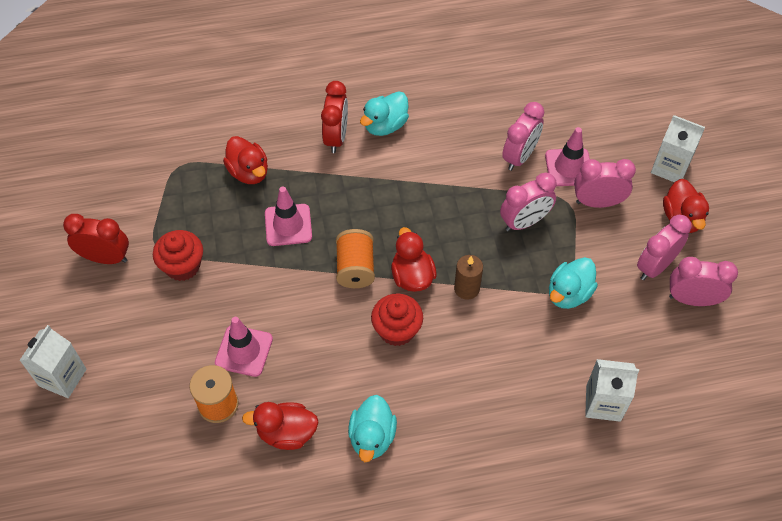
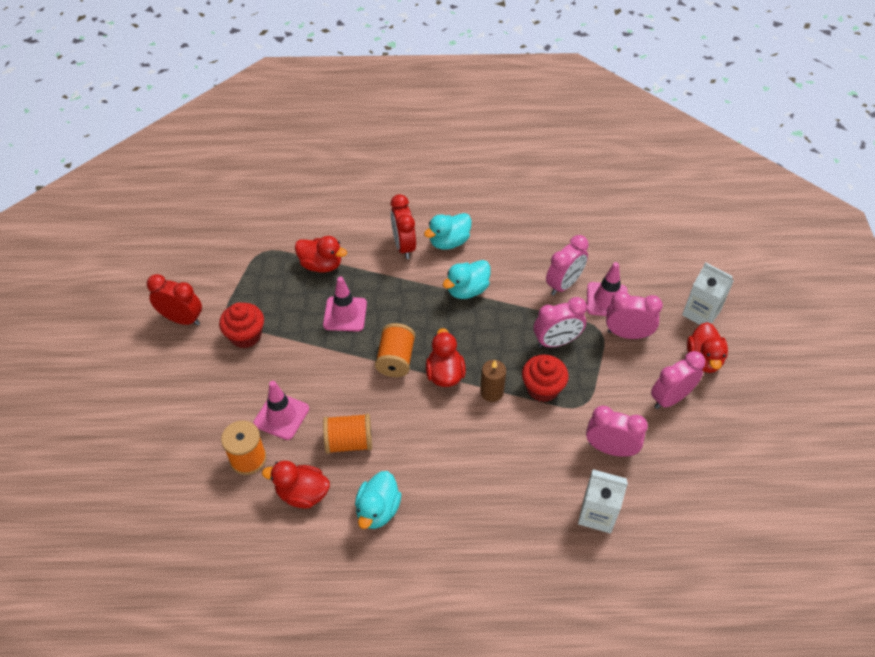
camera: 10 degrees right, 5 degrees down
(62, 377) = (121, 414): white carton -> none
(249, 172) = (321, 265): red duck -> red duck turned 45 degrees counterclockwise
(325, 368) = (349, 442): none -> orange spool
(336, 137) = (404, 246): red clock -> red clock turned 150 degrees clockwise
(397, 330) = (421, 419): red cupcake -> red cupcake (542, 388)
(568, 293) = (584, 410): turquoise duck -> turquoise duck (467, 290)
(692, 299) = (699, 433): pink clock -> pink clock (610, 449)

